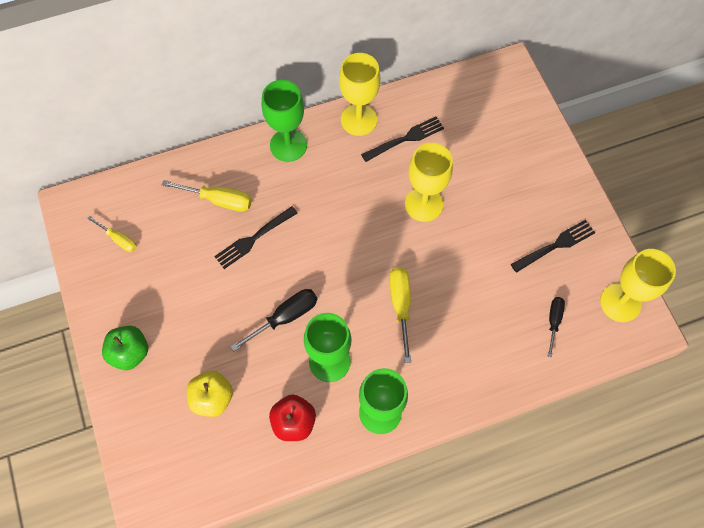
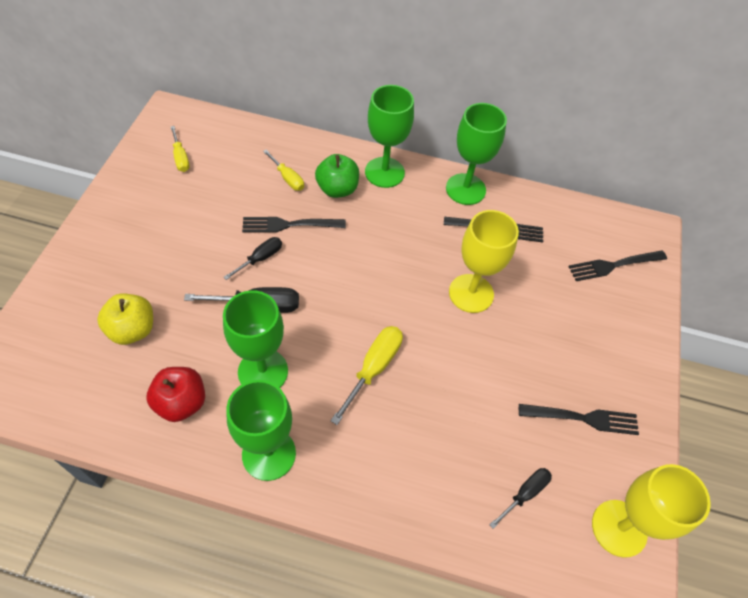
camera: 30 degrees right, 10 degrees down
(130, 353) = (104, 246): green apple -> green apple (337, 189)
(219, 200) = (287, 178): yellow screwdriver -> yellow screwdriver, size x0.64
(256, 280) = (260, 258): none -> black screwdriver
(359, 120) = (465, 189): yellow goblet -> green goblet
(503, 114) = (614, 265): none -> black fork

